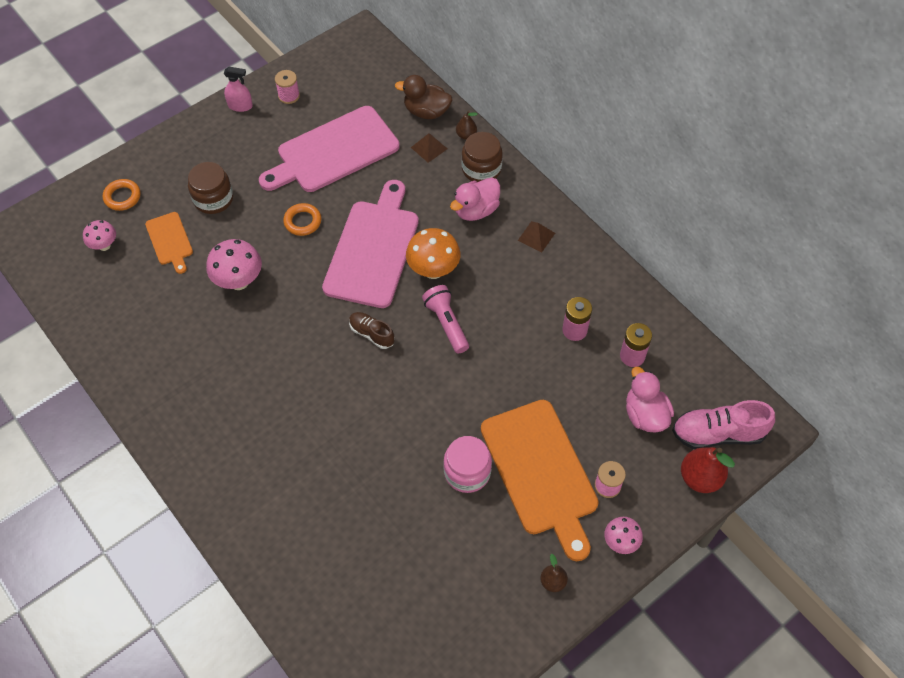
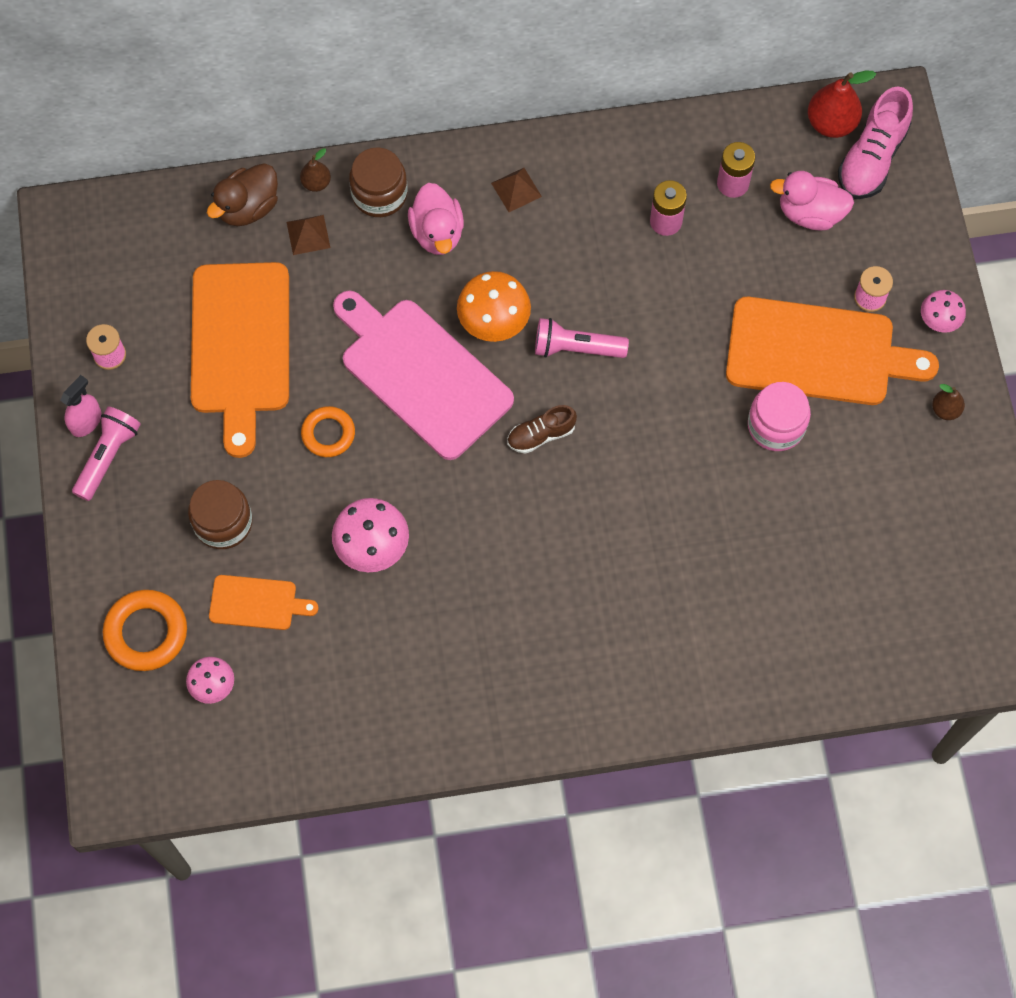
camera: 60 degrees left, 10 degrees up
(122, 197) = (146, 632): orange ring -> orange ring, size x1.50
(224, 126) = (108, 456): none -> pink flashlight
(333, 152) = (240, 346): pink cutting board -> orange cutting board
(700, 478) = (911, 206): red pear -> red pear (831, 123)

